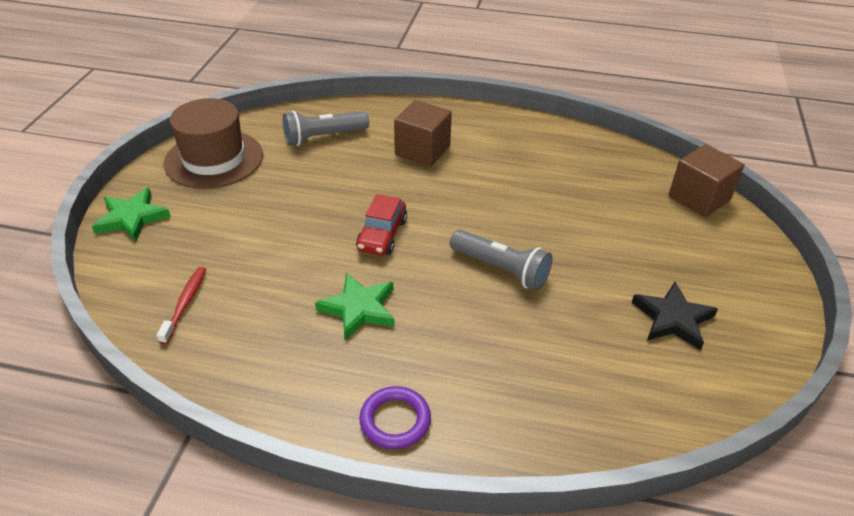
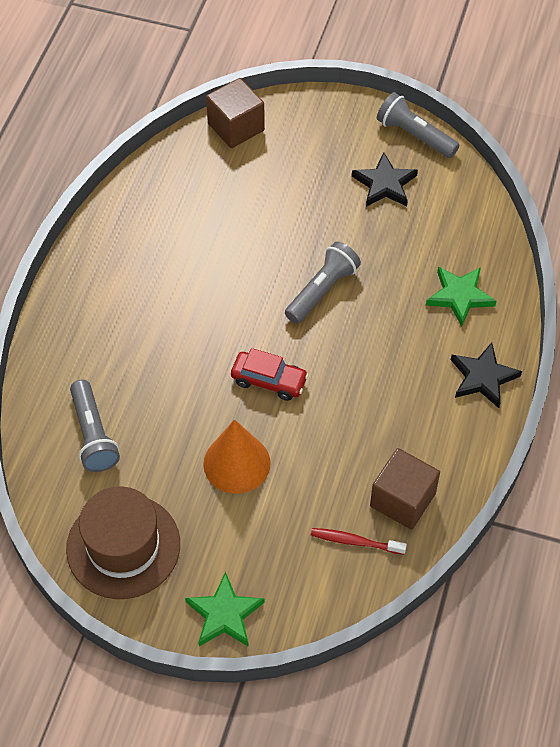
camera: 85 degrees left, 15 degrees up
(288, 218) = (236, 463): none -> orange cone
(359, 308) = (366, 400): green star -> green star (459, 296)
(395, 420) = (483, 377): purple ring -> black star
(422, 150) = (132, 339): brown cube -> brown cube (402, 500)
(766, 347) = (415, 136): none -> grey flashlight

